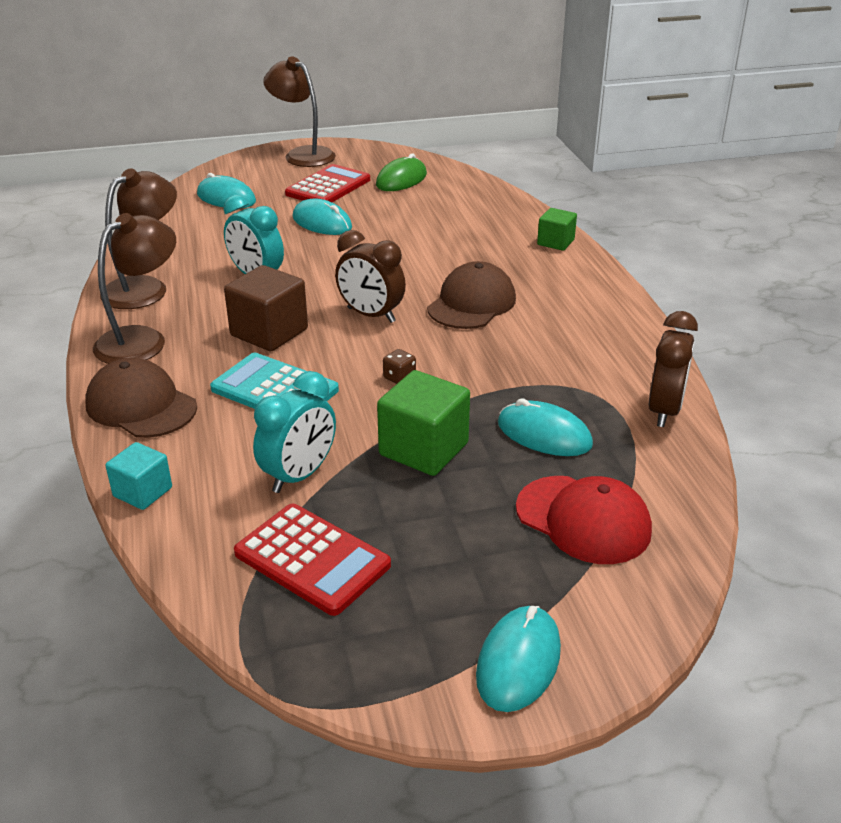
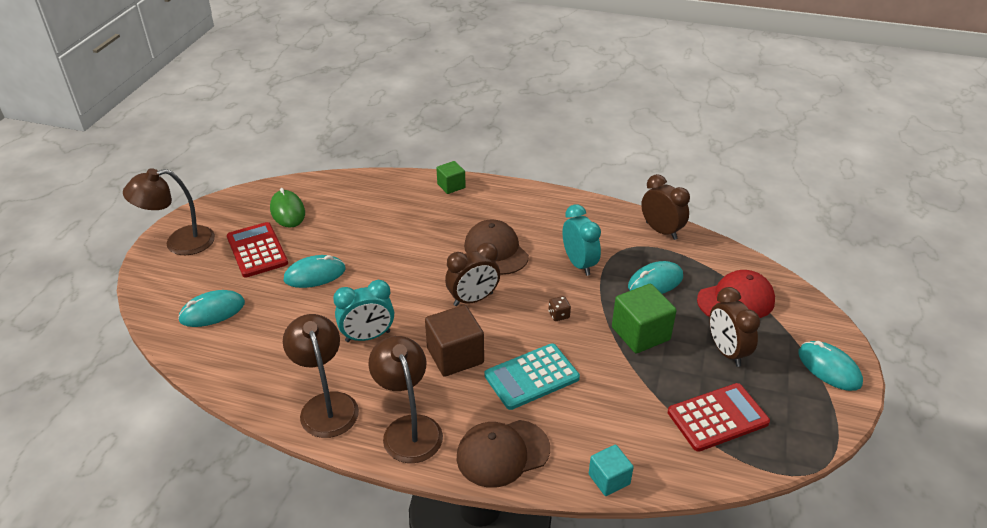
camera: 60 degrees left, 5 degrees up
(299, 475) = (635, 396): turquoise clock -> turquoise clock (579, 264)
(457, 536) = (726, 351): none -> brown clock

